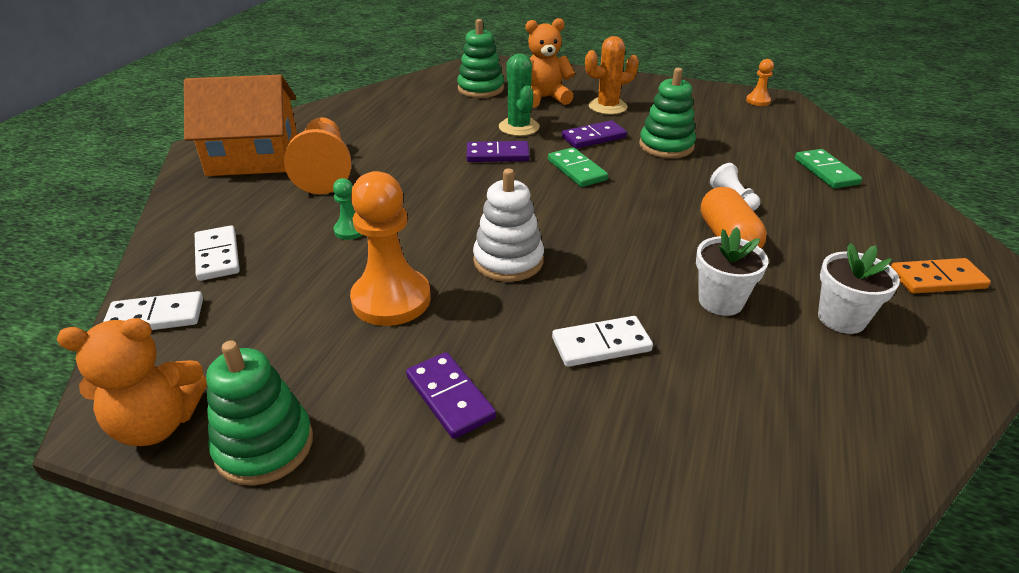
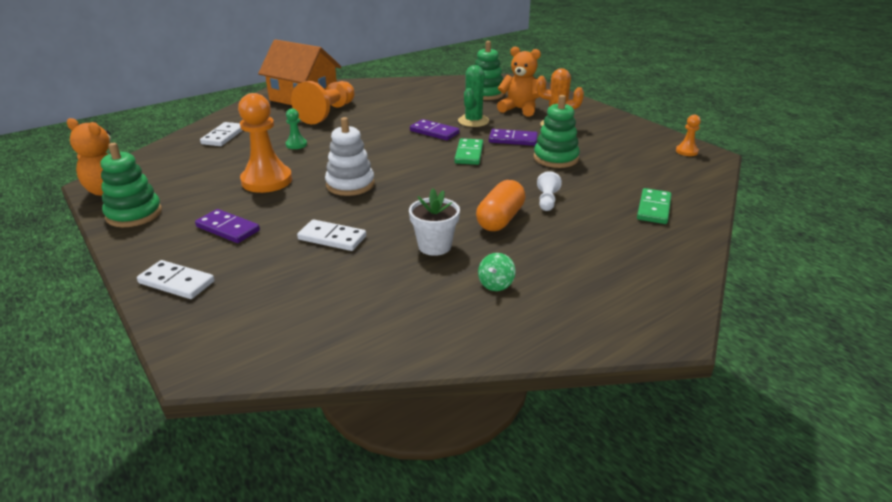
camera: 35 degrees right, 5 degrees down
(155, 317) = (165, 152): white domino -> white domino (177, 282)
(450, 397) = (228, 228): purple domino -> purple domino turned 60 degrees counterclockwise
(841, 318) = (496, 284): white flower pot -> green spinning top
(937, 279) = (611, 294): orange domino -> none

